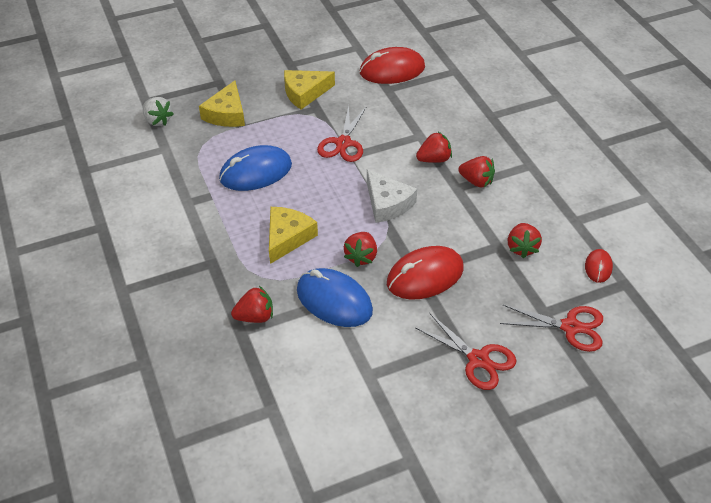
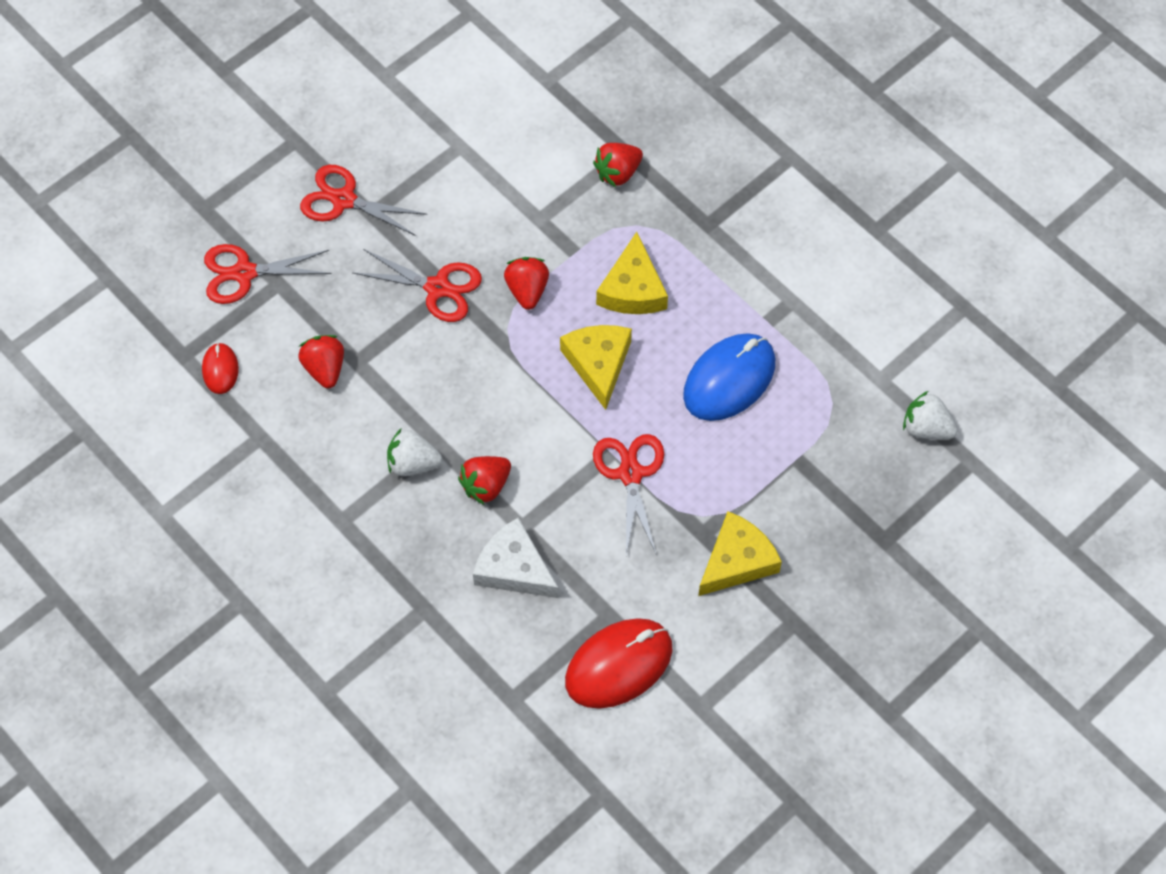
camera: 160 degrees right, 15 degrees up
(226, 114) = (833, 475): yellow cheese -> yellow cheese (598, 364)
(334, 300) = (535, 221): blue mouse -> none
(387, 203) = (525, 384): white cheese -> white cheese (514, 568)
(425, 276) = (437, 288): red mouse -> red scissors
(476, 181) = (413, 463): red strawberry -> white strawberry

